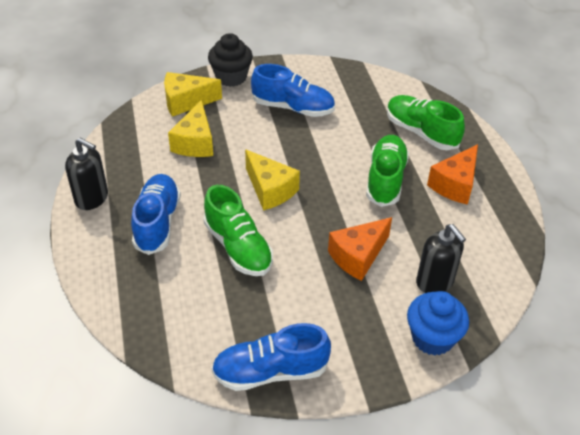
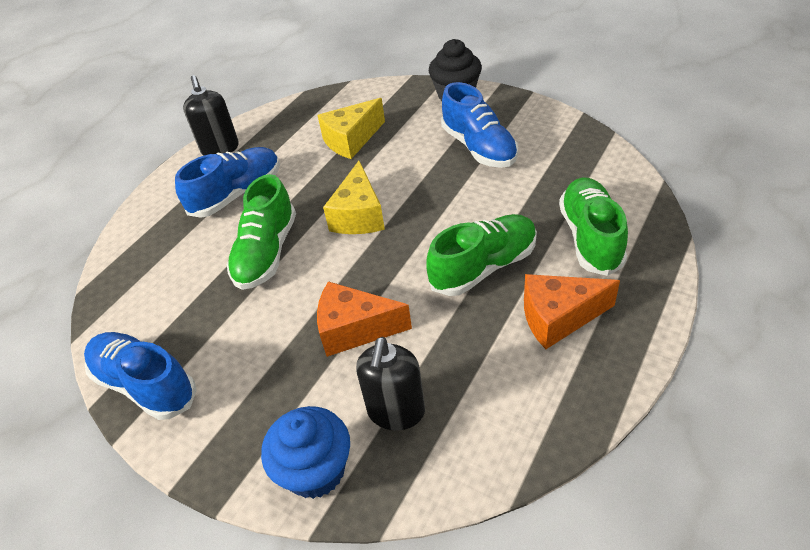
camera: 50 degrees right, 0 degrees up
(186, 102) = (389, 101): yellow cheese -> none

